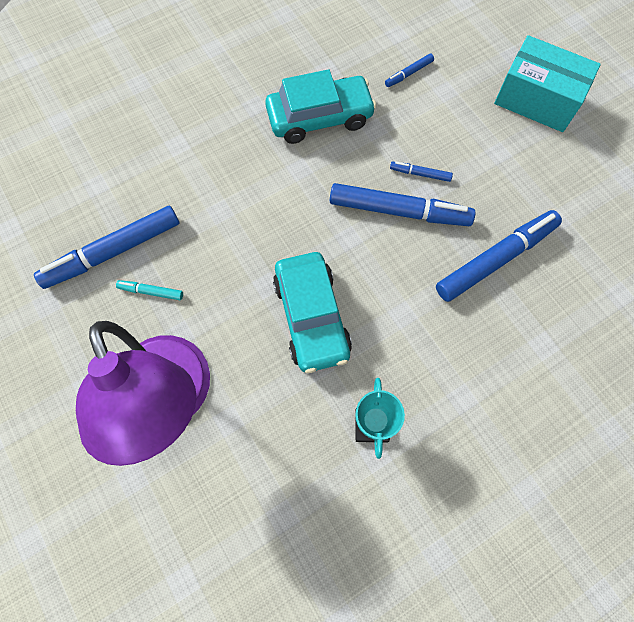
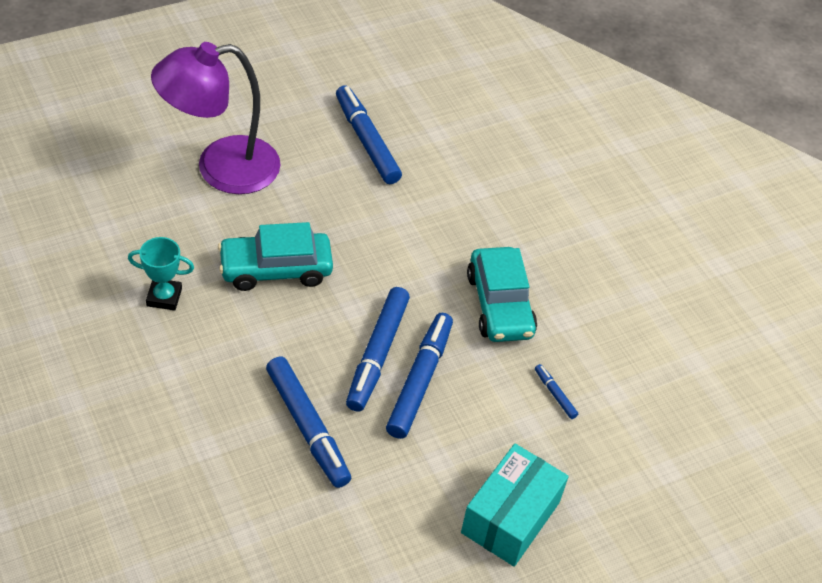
camera: 90 degrees right, 20 degrees down
(151, 292) = (323, 163): turquoise marker -> none
(420, 174) = (419, 380): blue marker -> blue marker, size x2.24

